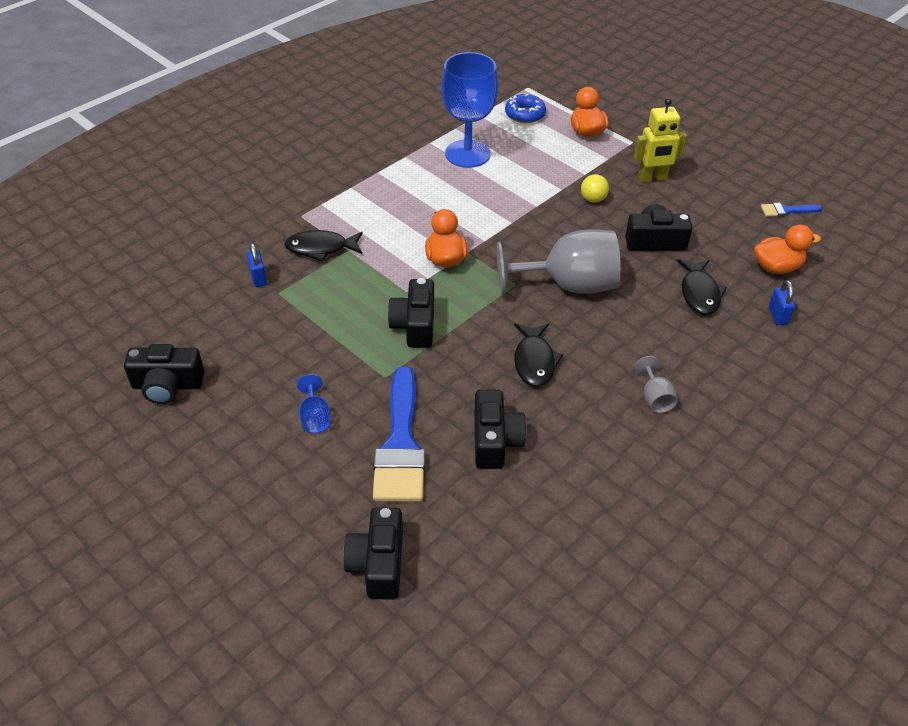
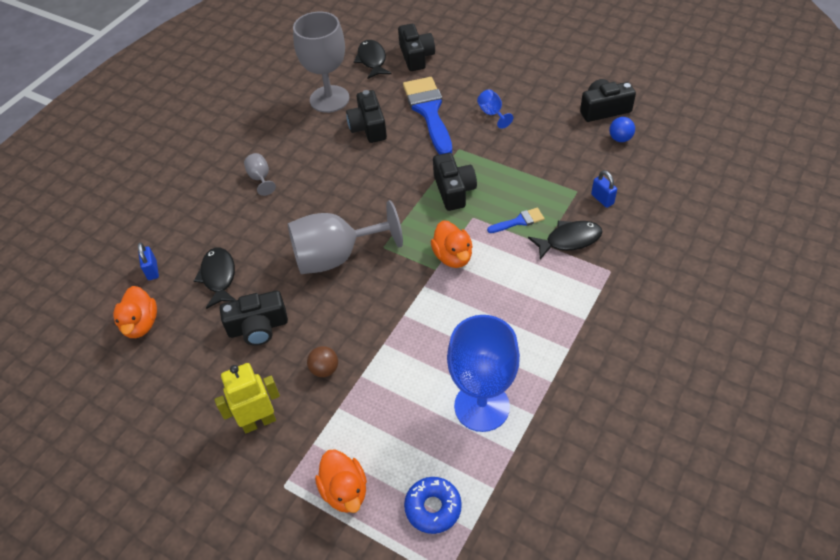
camera: 170 degrees right, 5 degrees up
(182, 340) = (620, 139): none -> blue ball
(534, 361) = (353, 184): black fish -> black fish (372, 60)
(544, 509) = (329, 99): none -> grey goblet
(593, 199) = (324, 369): yellow ball -> brown ball
(776, 267) = (141, 324): orange duck -> orange duck turned 75 degrees counterclockwise
(786, 210) = (111, 408): blue brush -> blue brush (519, 221)

